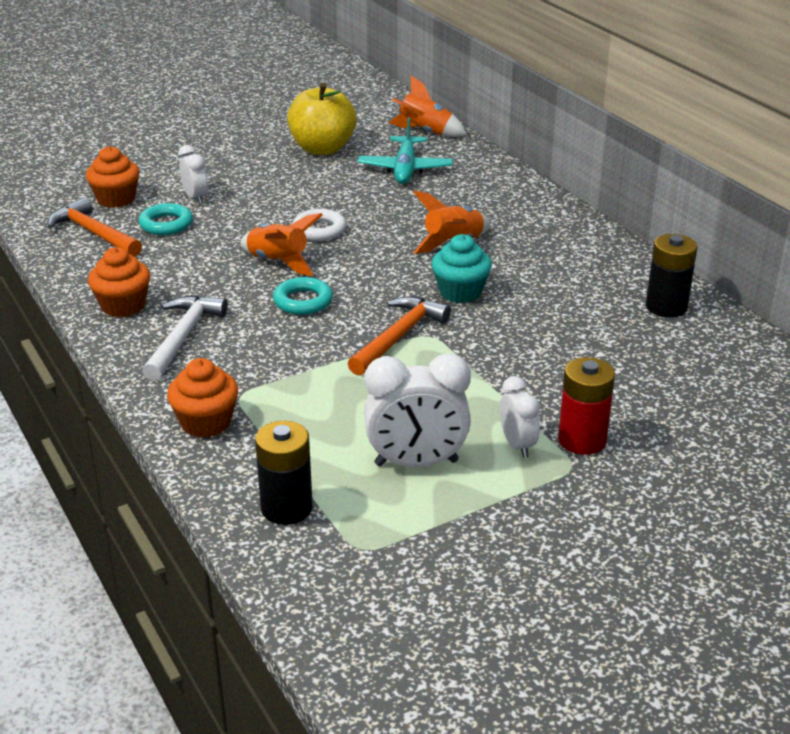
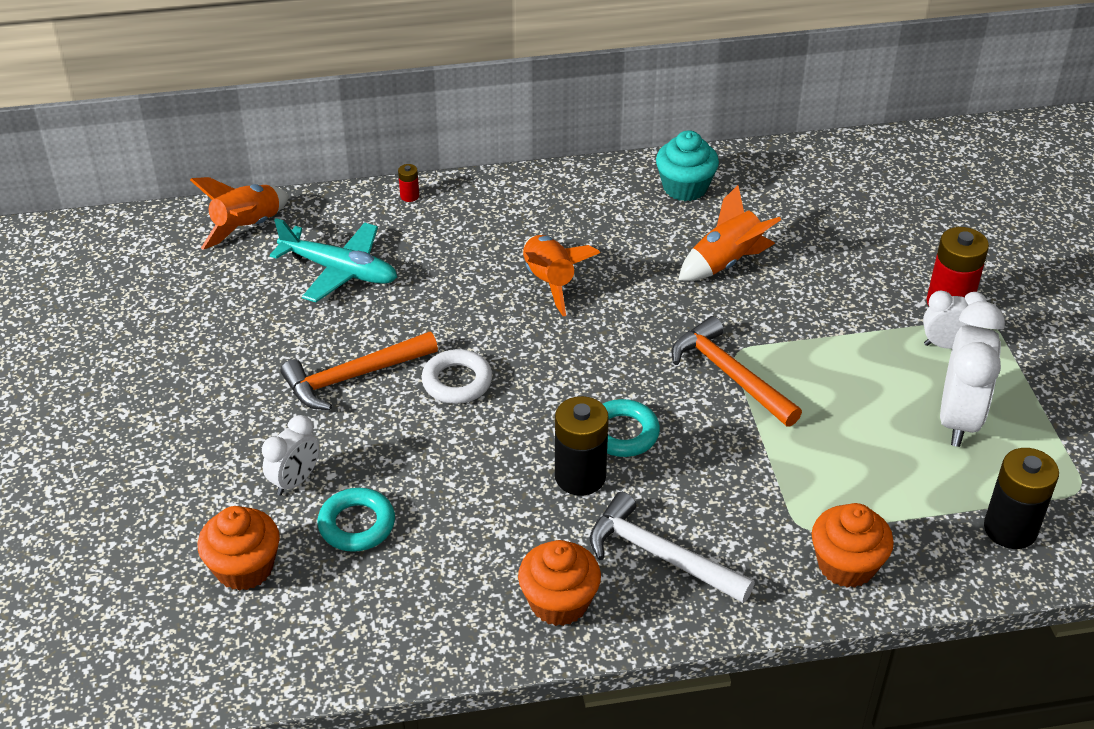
camera: 70 degrees left, 10 degrees up
(93, 233) = (337, 607): orange hammer -> orange hammer (352, 377)
(195, 198) = (295, 481): white clock -> white clock turned 135 degrees clockwise
(278, 262) = (519, 434): orange rocket -> orange rocket (726, 262)
(322, 148) = (229, 328): yellow apple -> none
(460, 292) = (658, 306): turquoise cupcake -> turquoise cupcake (685, 187)
(507, 175) = (409, 196): none -> red battery
(666, 307) = (747, 181): black battery -> black battery (580, 476)

